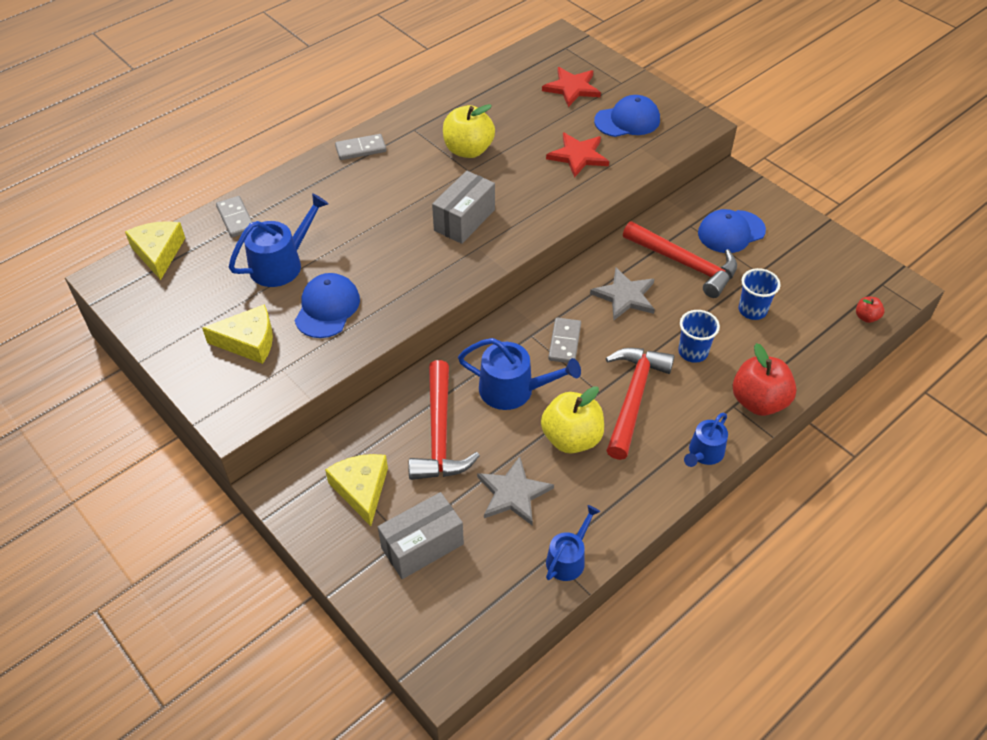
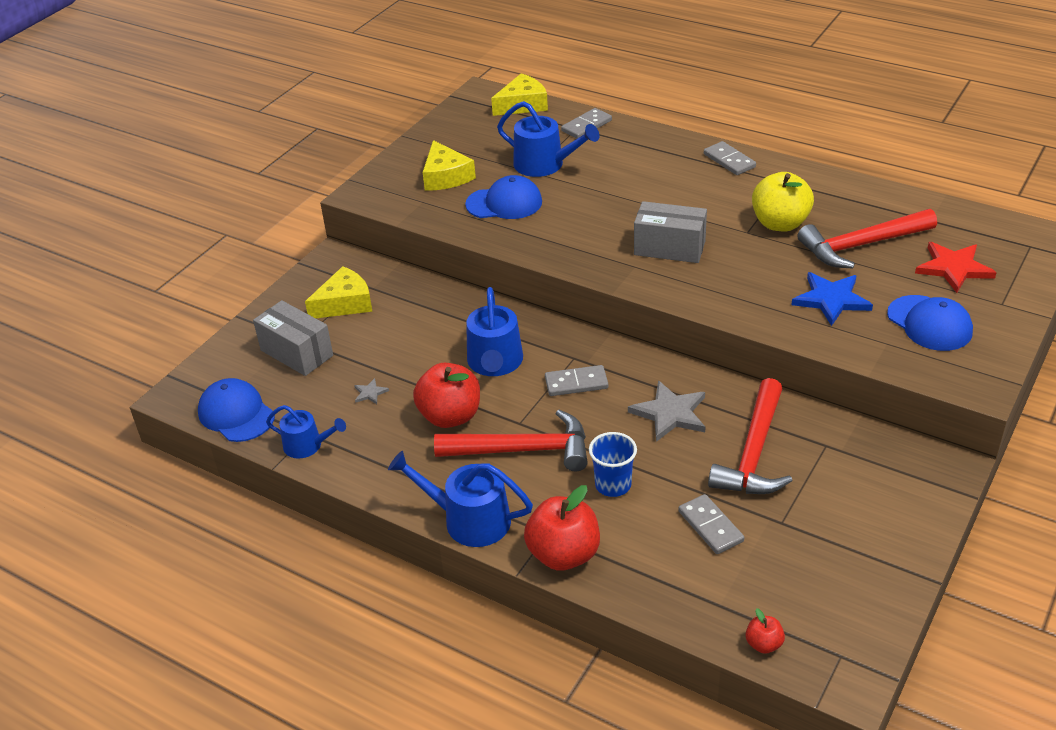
camera: 75 degrees right, 10 degrees down
(439, 434) = (421, 331): red hammer -> red hammer (861, 245)
(513, 493) = (370, 393): grey star -> grey star, size x0.46
(571, 438) = (450, 416): yellow apple -> red apple
(578, 156) = (831, 300): red star -> blue star
(704, 453) = (469, 520): blue watering can -> blue watering can, size x1.57
(731, 232) = (840, 484): blue cap -> blue cap (236, 414)
(752, 310) = (710, 526): blue cup -> grey domino

